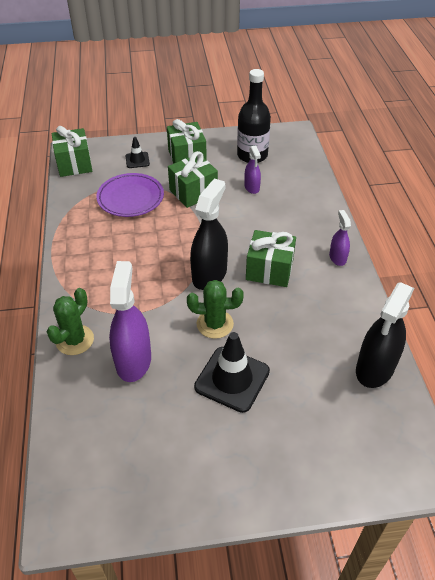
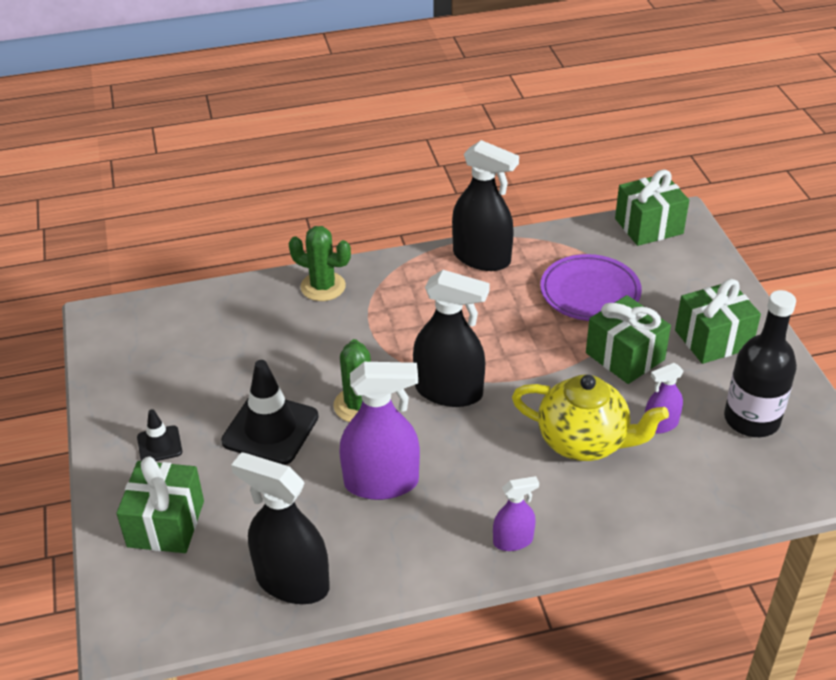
camera: 85 degrees right, 5 degrees down
(75, 244) = (481, 258): none -> black spray bottle
(133, 360) = (295, 339): purple spray bottle -> purple spray bottle (381, 482)
(137, 160) = (682, 286): black traffic cone -> black traffic cone (159, 444)
(262, 219) = (584, 442): none -> yellow teapot
(269, 270) = (469, 456): green gift -> green gift (166, 523)

